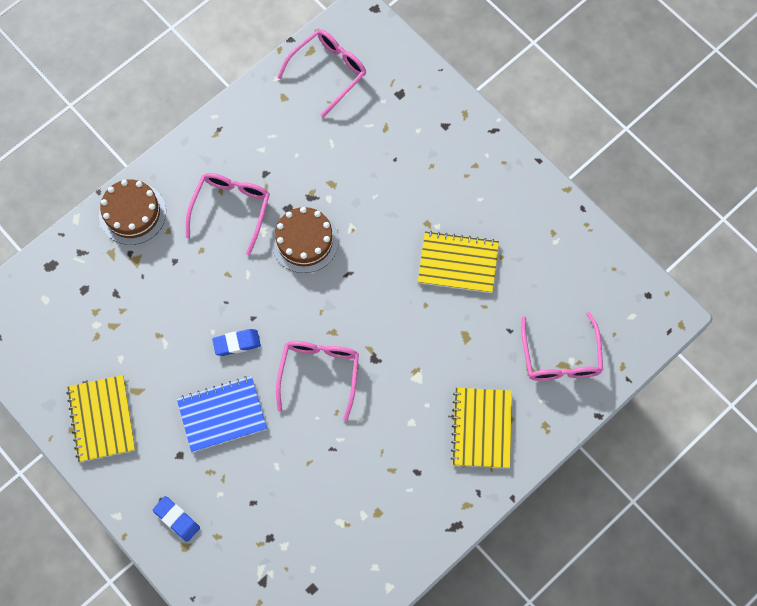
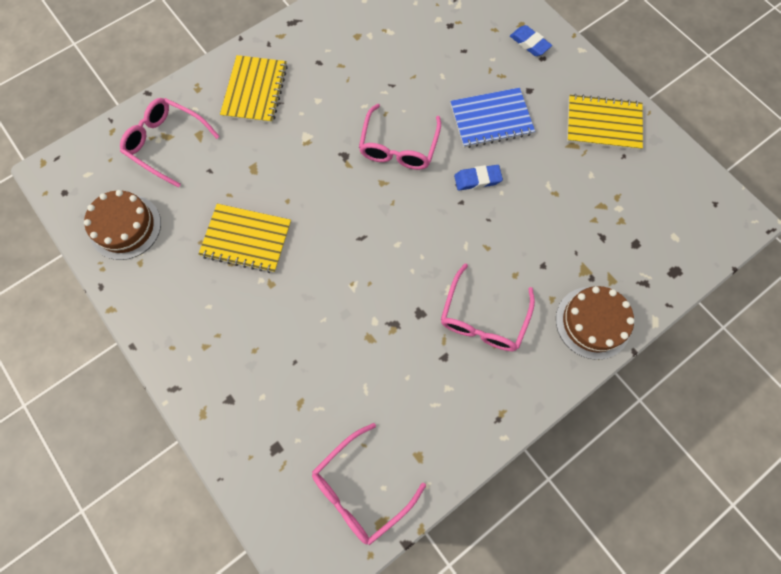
camera: 175 degrees left, 0 degrees up
(102, 419) = (603, 124): yellow notebook -> yellow notebook turned 75 degrees counterclockwise
(304, 241) = (404, 275): brown cake -> brown cake (125, 227)
(560, 356) = (167, 144): pink glasses -> pink glasses turned 60 degrees counterclockwise

